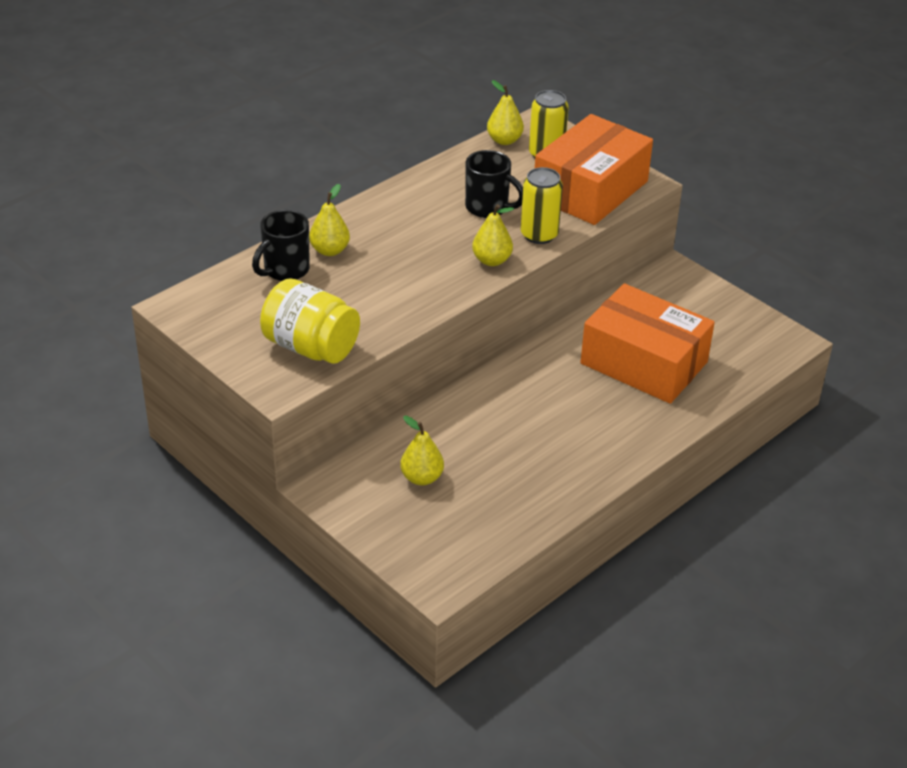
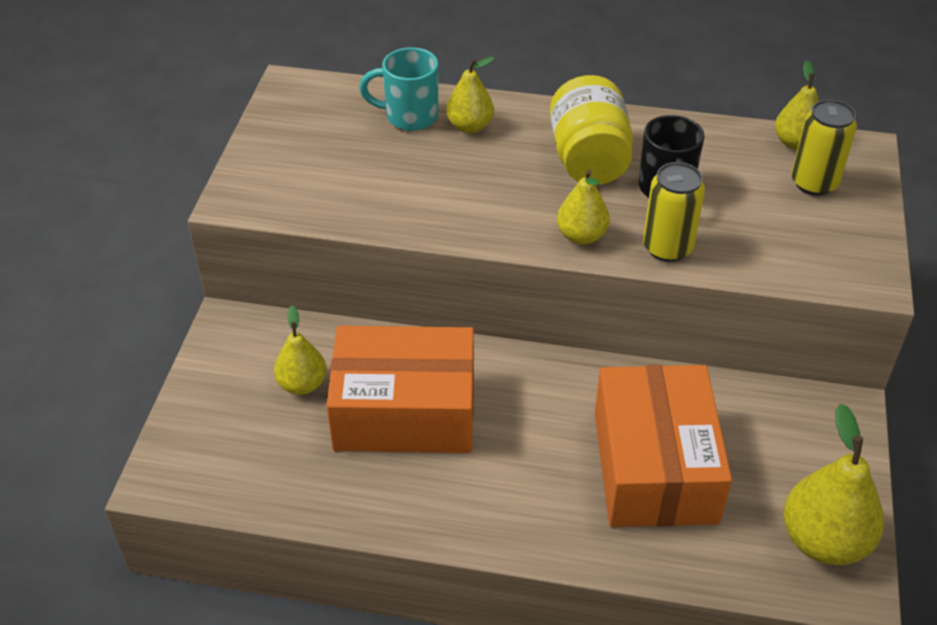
camera: 55 degrees right, 5 degrees up
(285, 270) = (409, 117): black mug -> turquoise mug
(311, 347) = (314, 189): yellow jar -> yellow jar (589, 159)
(590, 190) = (798, 246): orange box -> orange box (404, 411)
(752, 332) = (824, 541): none -> yellow pear

